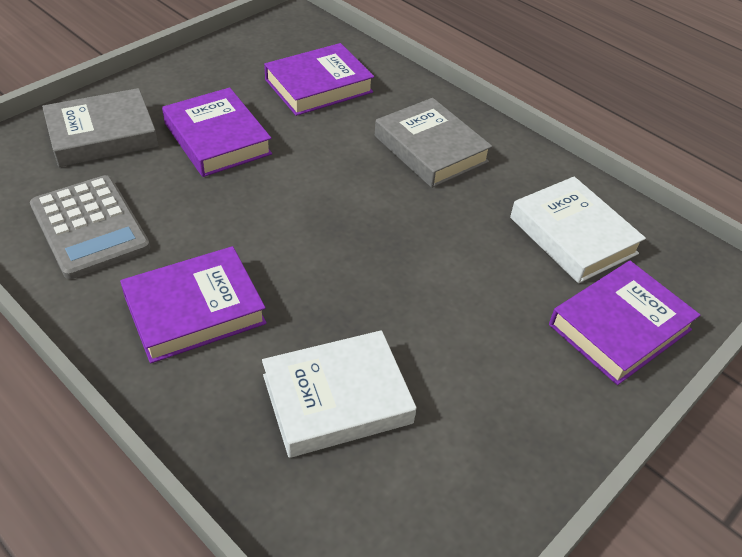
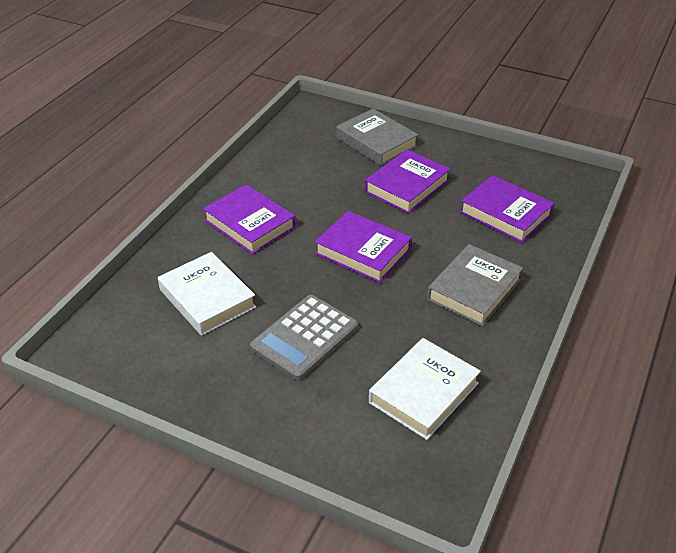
camera: 75 degrees right, 5 degrees down
(90, 227) = (294, 166): grey calculator -> grey calculator (305, 337)
(620, 327) = (333, 434): purple book -> purple book (363, 252)

